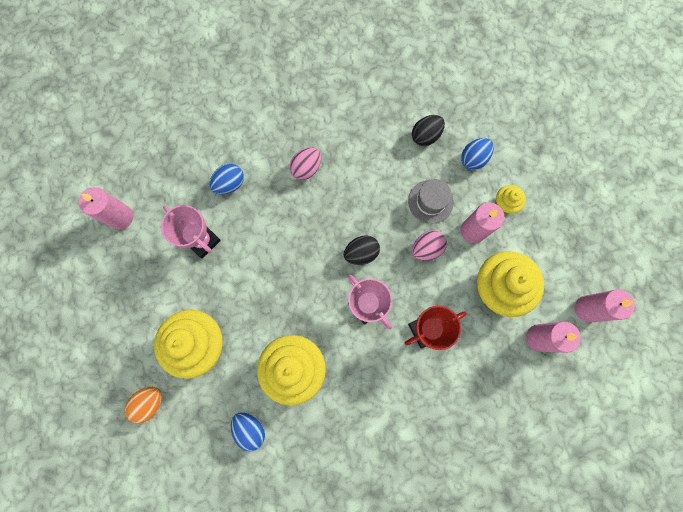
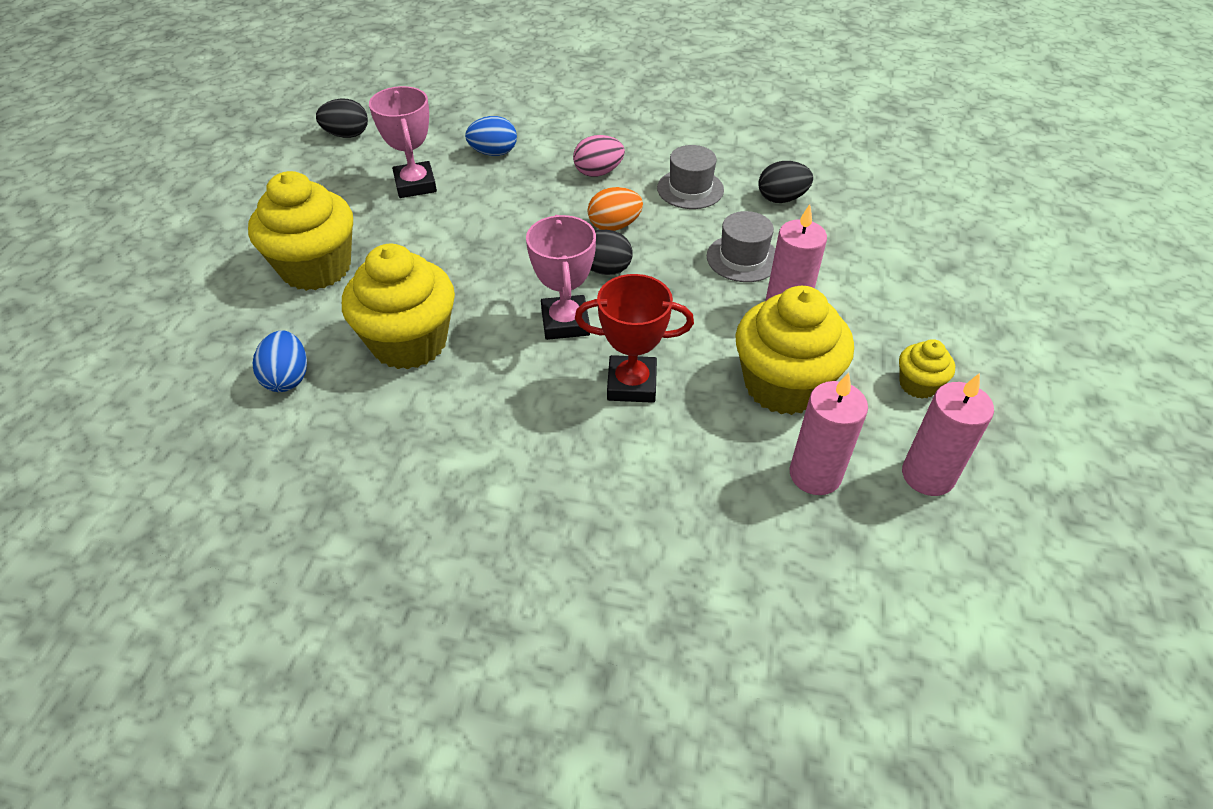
camera: 30 degrees right, 30 degrees down
(121, 217) = (347, 135): pink candle -> black egg
(149, 402) = (199, 295): orange egg -> orange egg (614, 226)
(369, 155) = (690, 189): none -> grey hat
(426, 249) = (701, 300): pink egg -> none
(473, 159) = (837, 241): blue egg -> none
(505, 204) = (857, 301): yellow cupcake -> yellow cupcake (918, 384)

